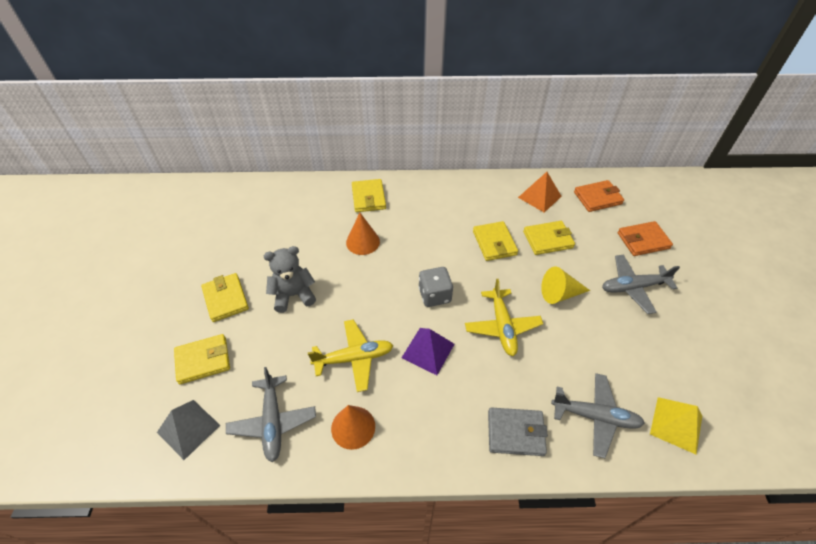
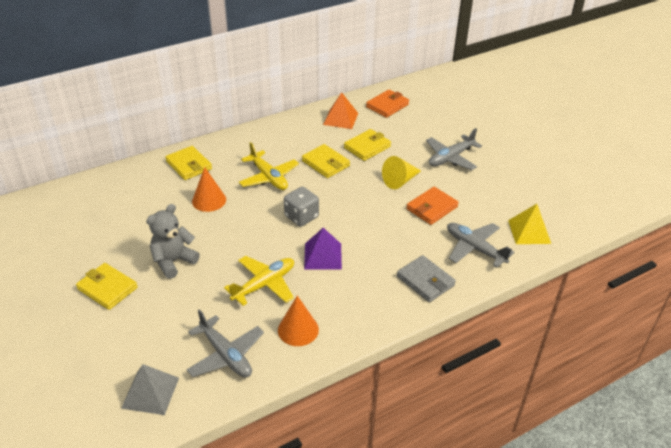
camera: 30 degrees left, 10 degrees down
(203, 360) = (123, 341): yellow wallet -> none
(502, 327) = (371, 218): yellow plane -> yellow plane (269, 177)
(515, 433) = (425, 281): grey wallet -> grey wallet turned 75 degrees clockwise
(595, 416) = (474, 248): grey plane -> grey plane turned 120 degrees counterclockwise
(643, 241) = (439, 125): orange wallet -> orange wallet (432, 208)

